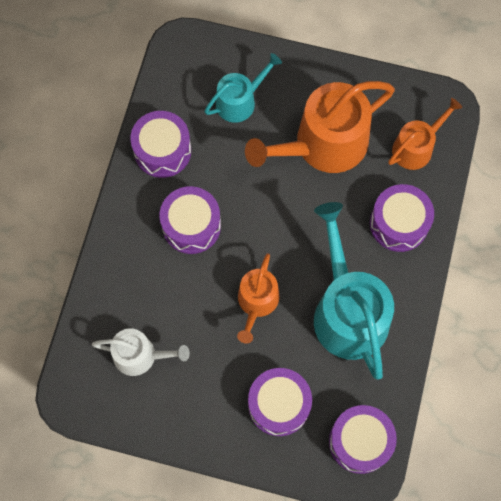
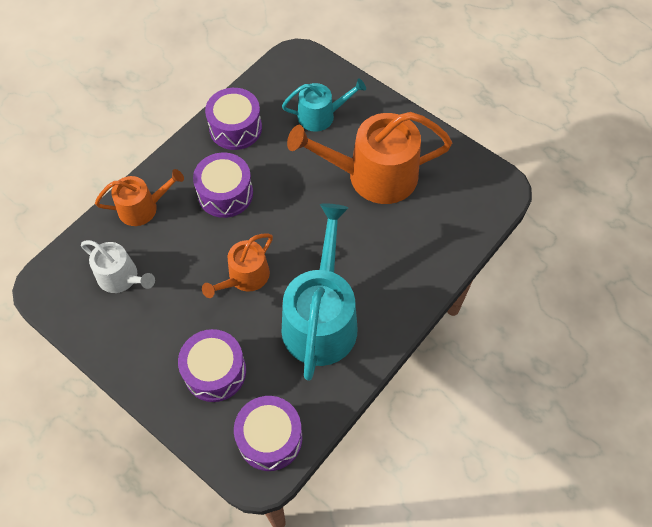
camera: 25 degrees right, 10 degrees down
(399, 223) = (407, 265): purple drum -> none
(416, 147) = (455, 209): orange watering can -> orange watering can (142, 208)

